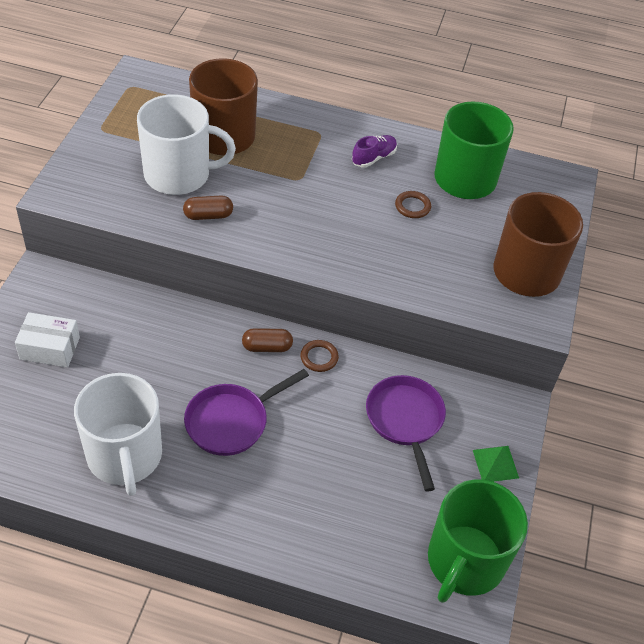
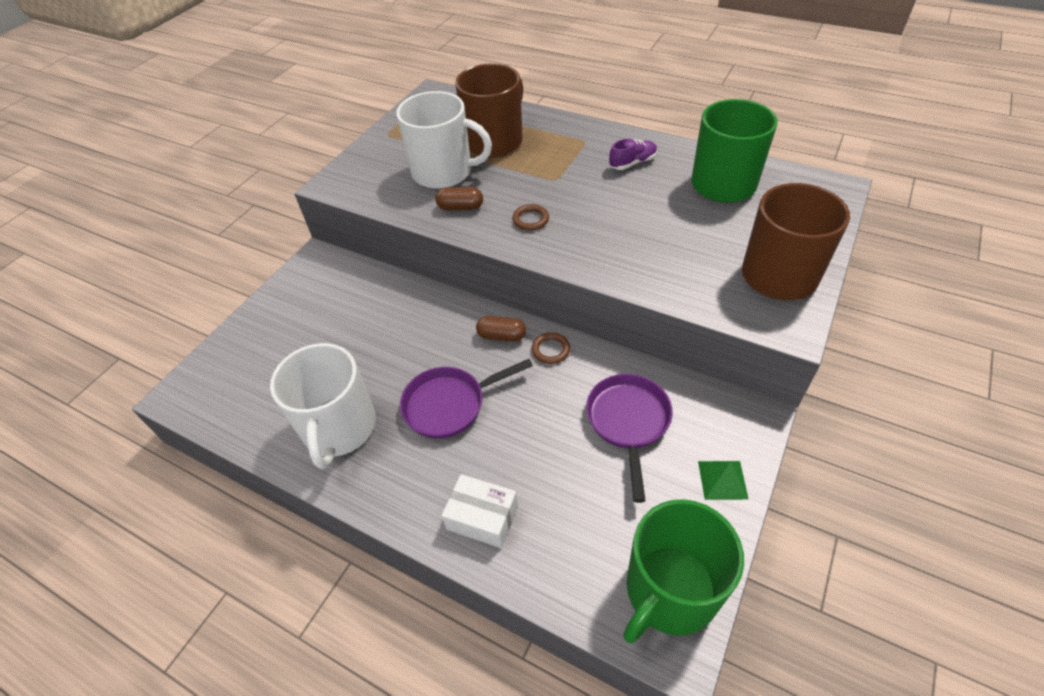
camera: 20 degrees right, 0 degrees up
(50, 348) = (304, 321): white box -> white box (482, 517)
(412, 206) = (664, 207): brown ring -> brown ring (530, 219)

